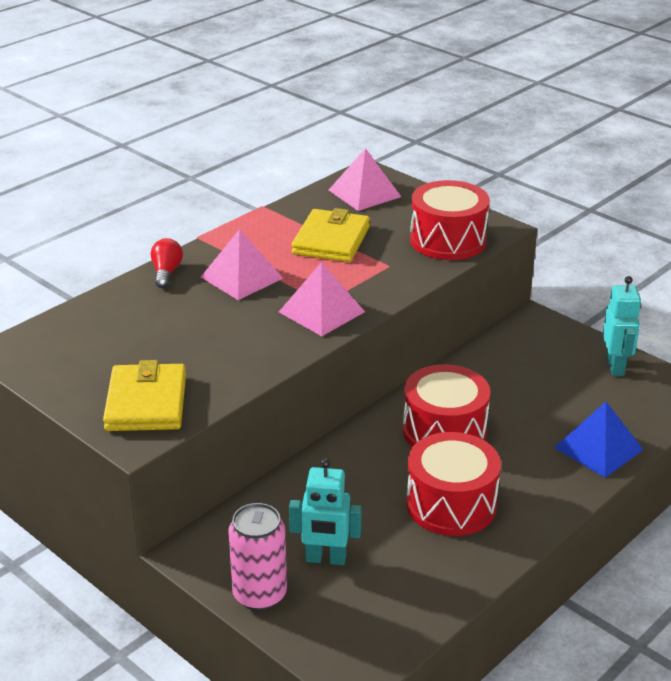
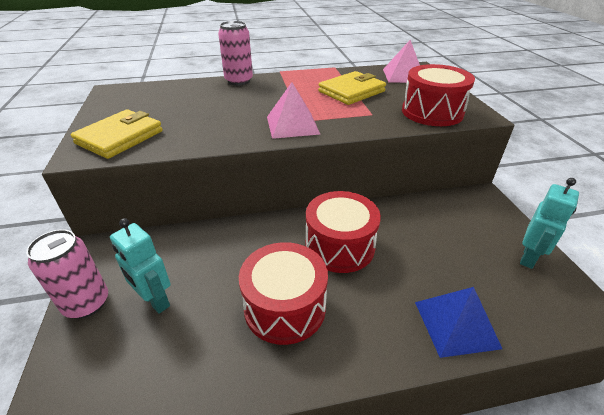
camera: 35 degrees right, 5 degrees up
(166, 272) = (239, 81): red light bulb -> pink can
(242, 277) = (273, 94): pink pyramid -> none

